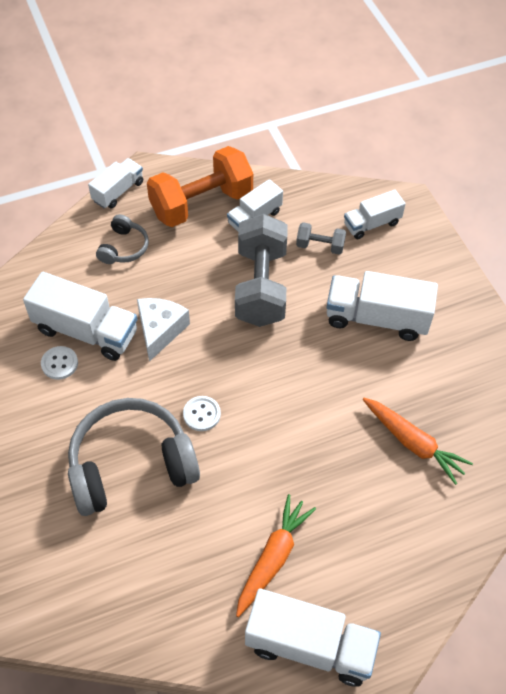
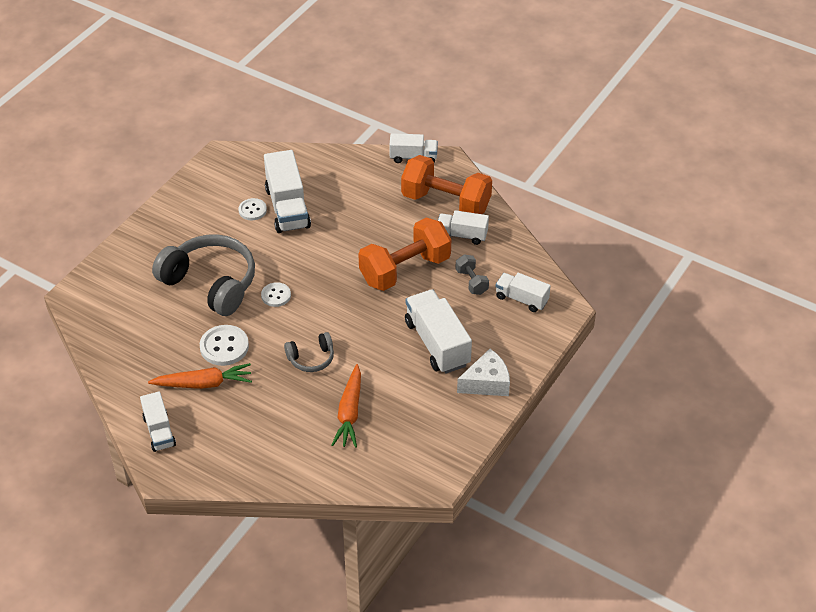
camera: 55 degrees right, 10 degrees down
(124, 247) = (369, 187): grey headphones -> grey headphones (311, 358)
(160, 330) = (321, 241): white cheese -> white cheese (487, 383)
(235, 506) = (224, 347): none -> white button
(261, 286) = (405, 270): grey dumbbell -> orange dumbbell
(310, 645) = (159, 431): white truck -> white truck, size x0.60

